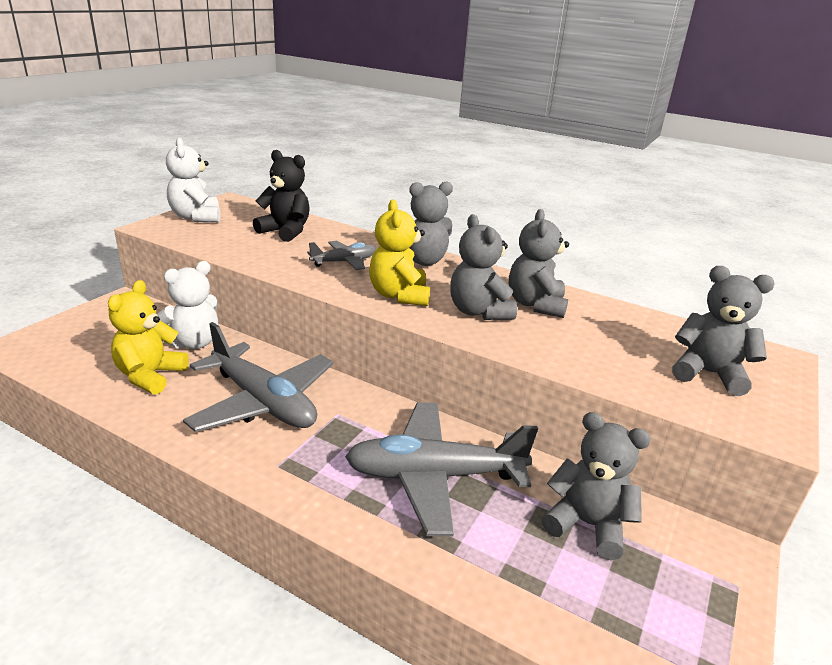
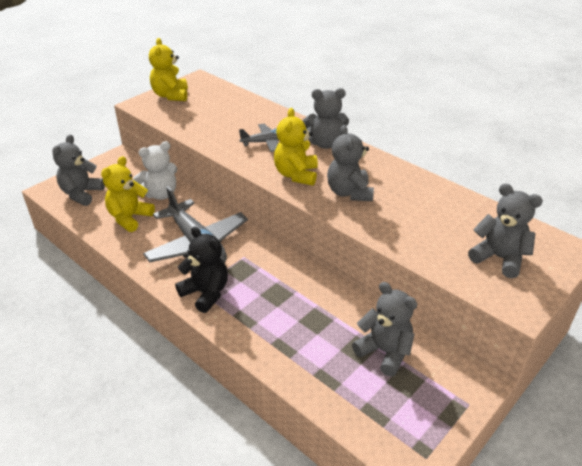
camera: 15 degrees right, 10 degrees up
(196, 217) = (171, 95): white teddy bear -> yellow teddy bear
(285, 231) = (231, 111): black teddy bear -> black teddy bear (206, 293)
(434, 476) = (294, 307): grey plane -> none
(535, 305) = (395, 189): grey teddy bear -> grey teddy bear (82, 194)

